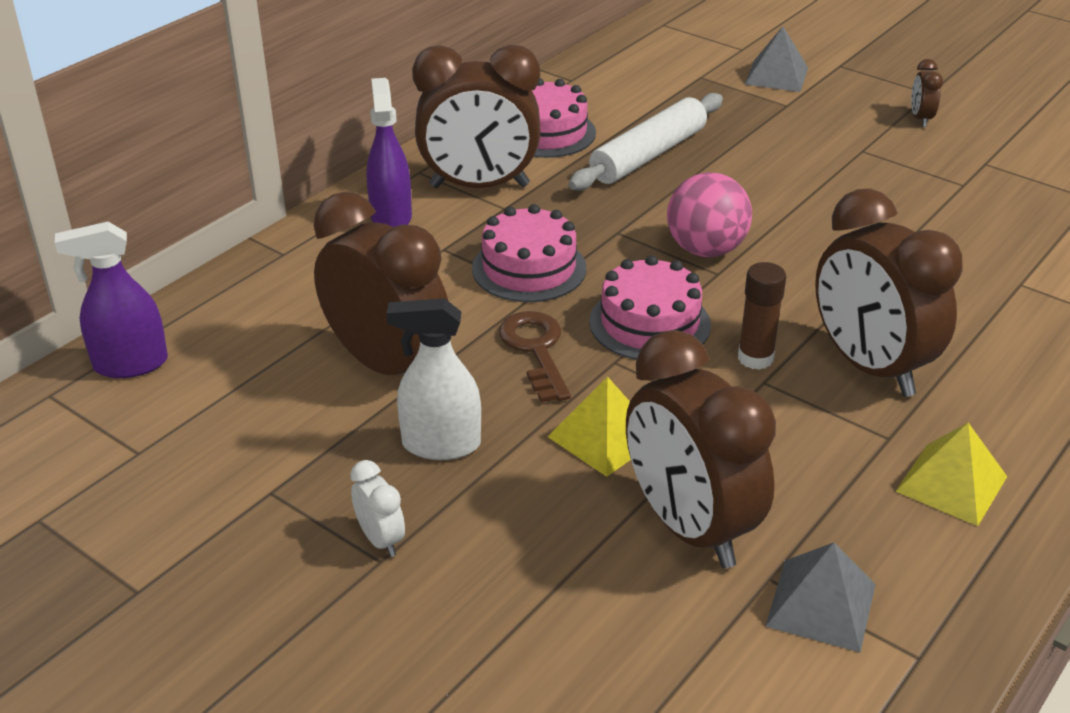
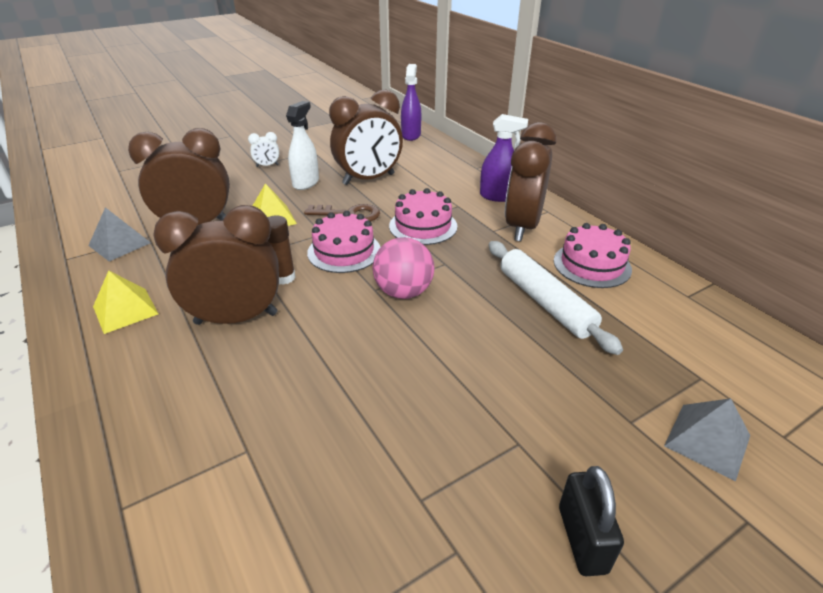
camera: 110 degrees right, 0 degrees up
(920, 119) = (582, 539): brown clock -> black padlock

